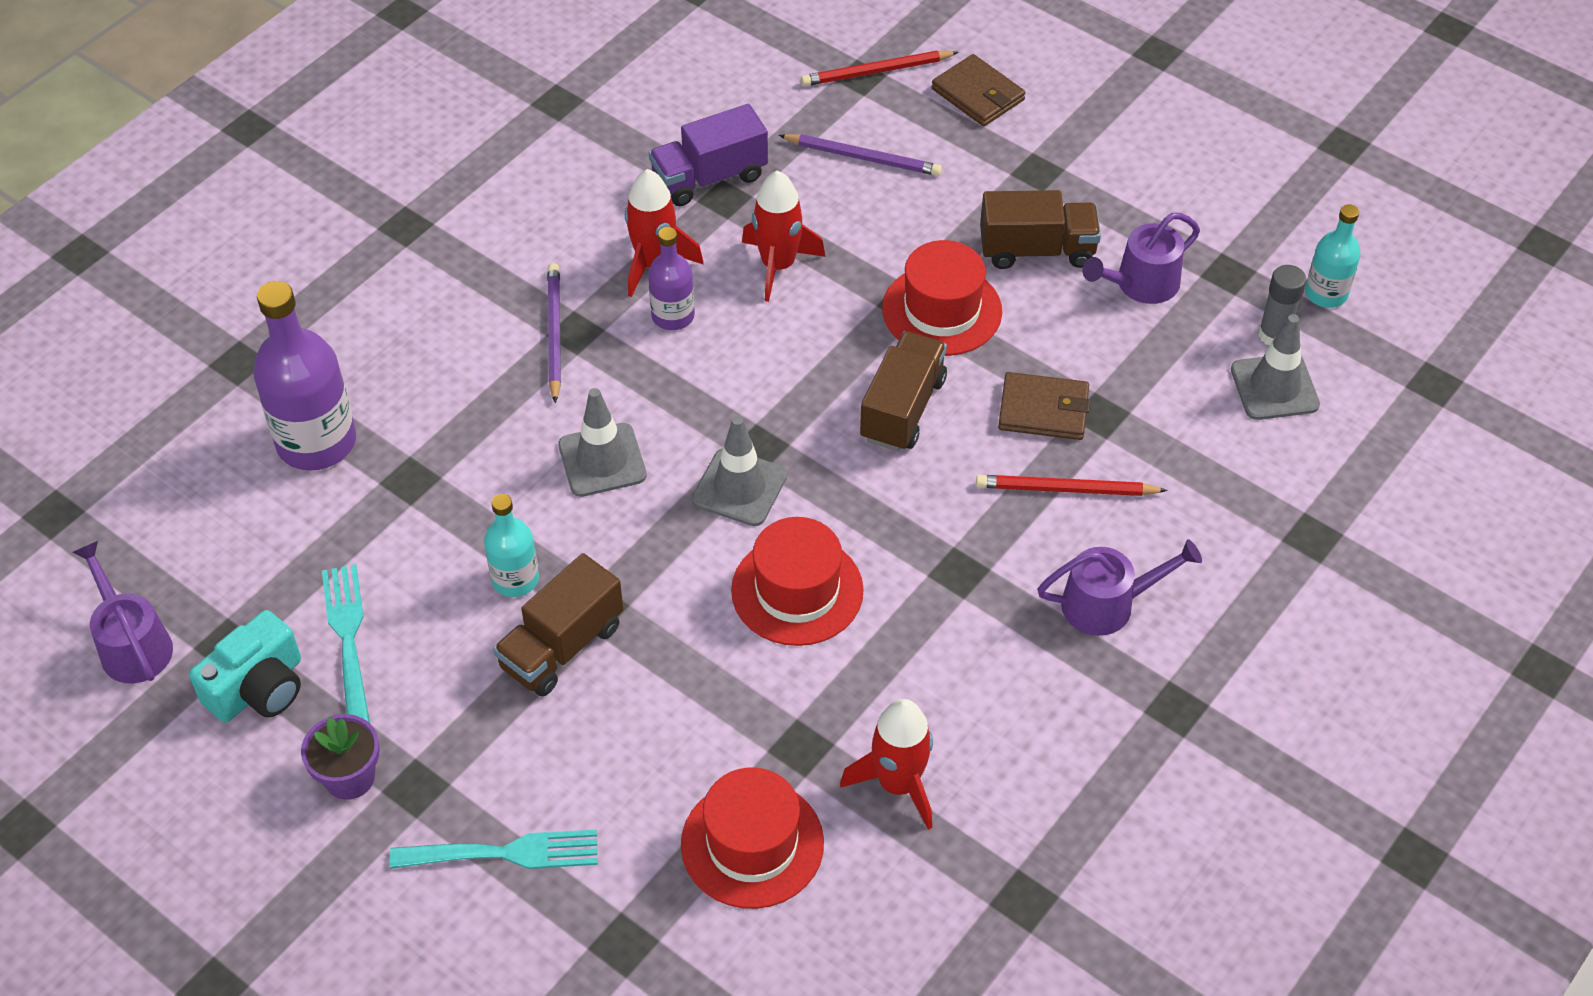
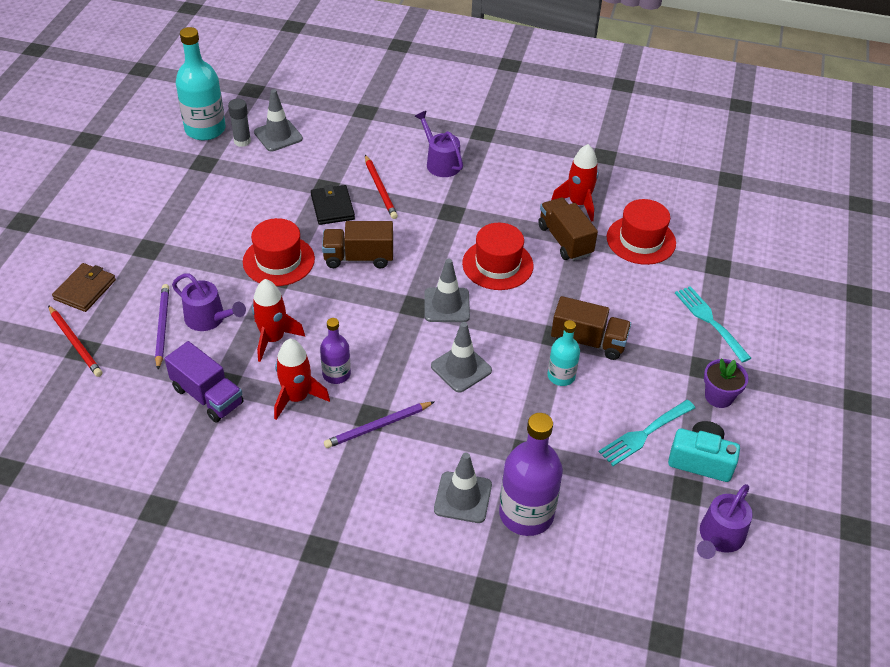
camera: 115 degrees left, 5 degrees down
(385, 385) = (463, 497): none -> grey traffic cone
(1037, 250) = (215, 234): brown truck -> brown truck (565, 240)
(1043, 410) = (332, 207): brown wallet -> black wallet
(1141, 284) = (225, 191): purple watering can -> purple watering can (209, 319)
(1326, 293) = (205, 129): turquoise bottle -> turquoise bottle, size x1.77

